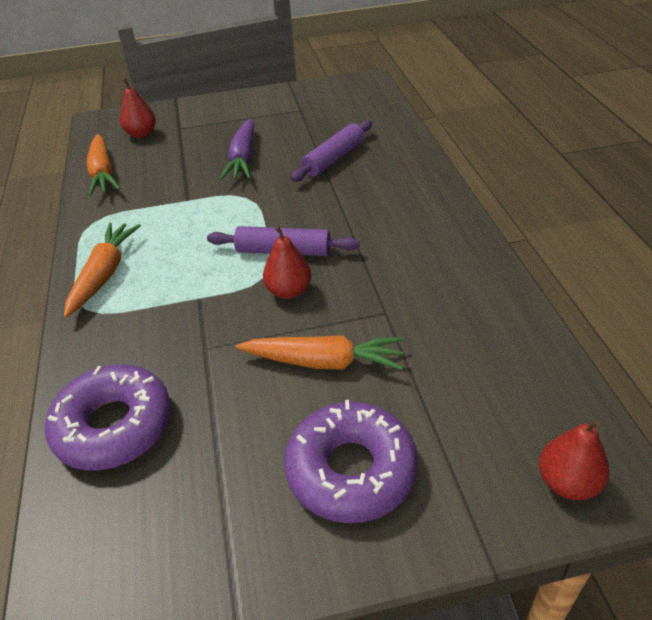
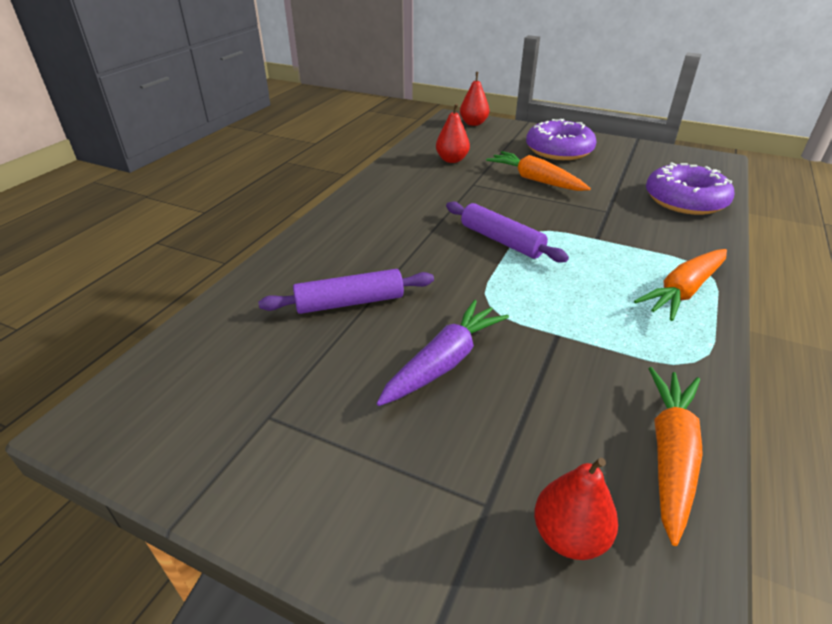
camera: 145 degrees left, 5 degrees down
(289, 291) = (523, 216): red pear -> red pear (452, 160)

